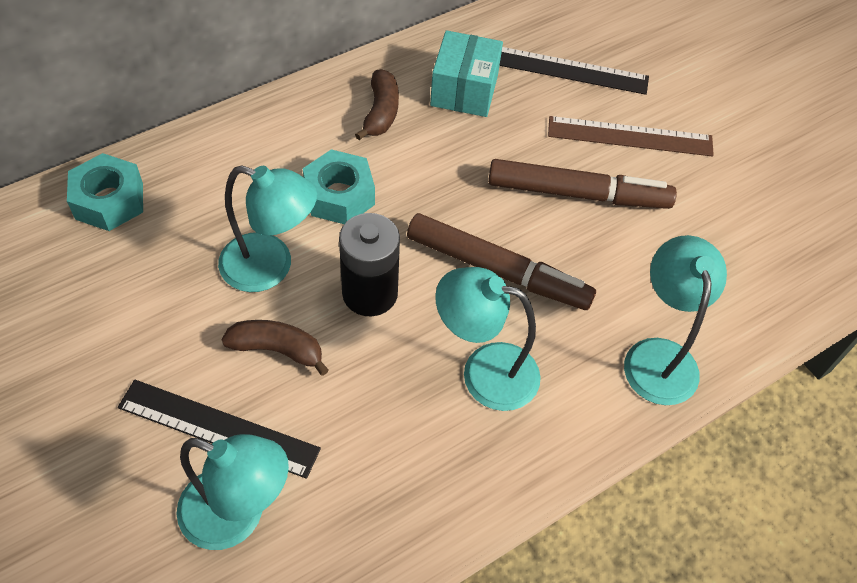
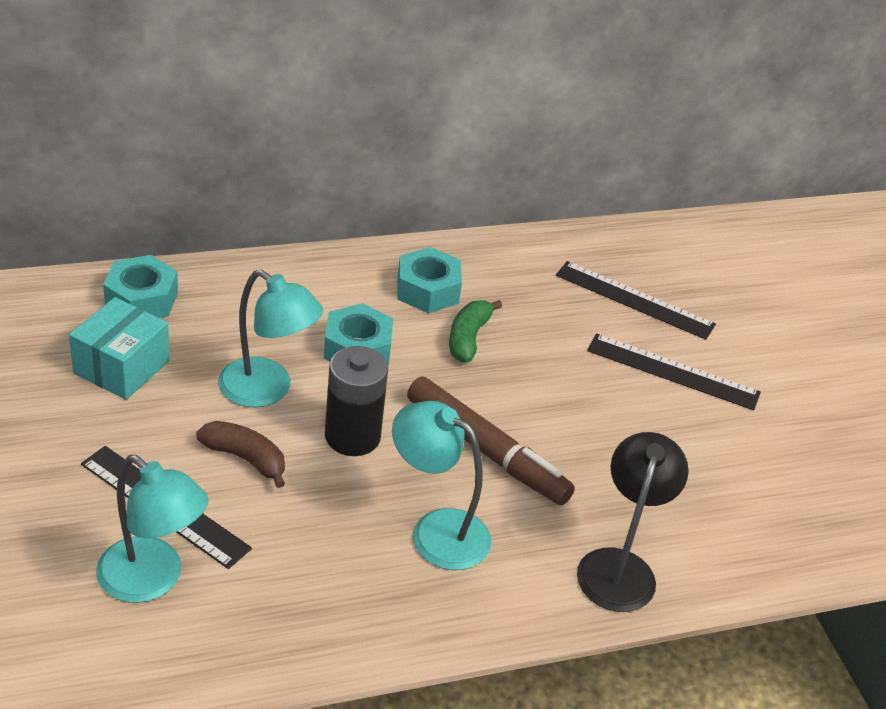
camera: 15 degrees right, 15 degrees down
(381, 112) = (427, 290): brown banana -> turquoise nut
(437, 154) = (468, 338): none -> green banana
(464, 90) = (518, 291): turquoise box -> turquoise box (121, 367)
(577, 193) = (596, 407): brown marker -> none
(630, 136) = (673, 371): brown ruler -> black ruler
(659, 356) = (619, 566): turquoise lamp -> black lamp

